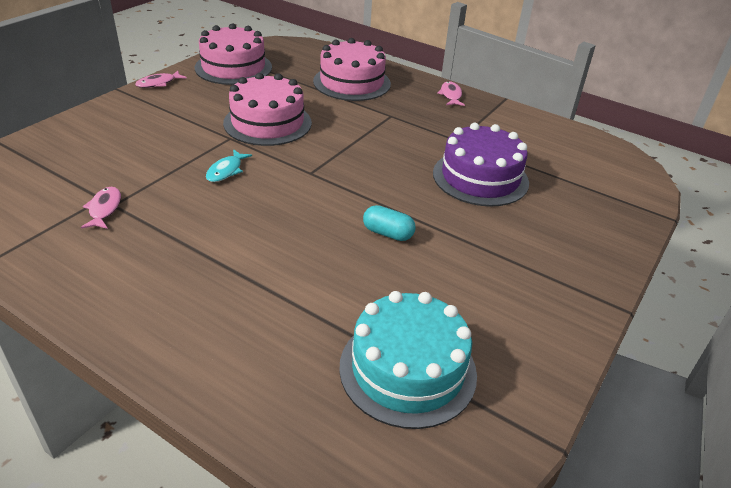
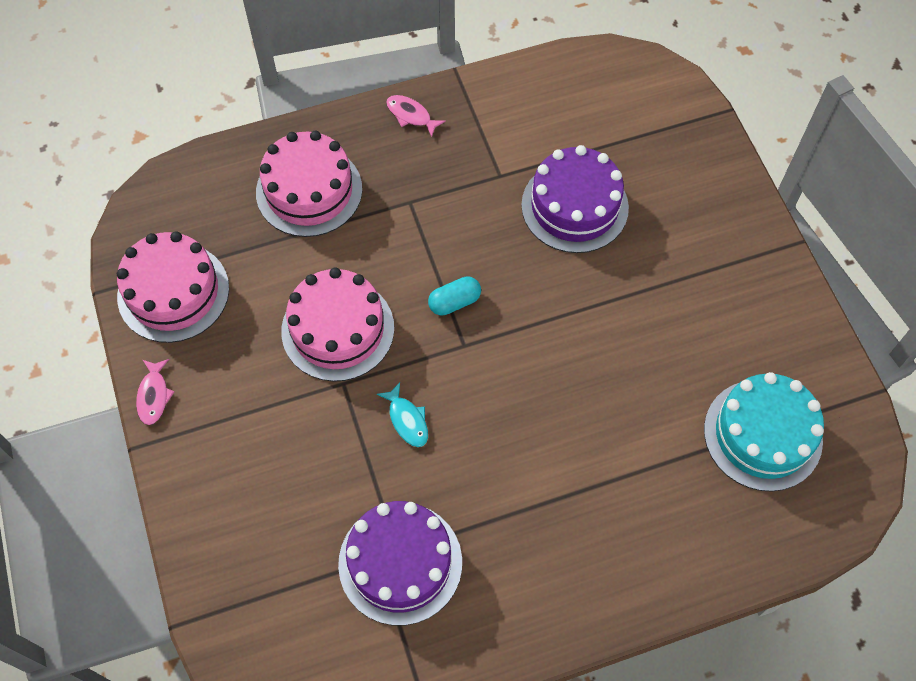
camera: 50 degrees left, 25 degrees up
(104, 209) = (400, 563): pink fish -> purple cake
(388, 233) = (602, 341): turquoise capsule -> turquoise capsule (454, 302)

